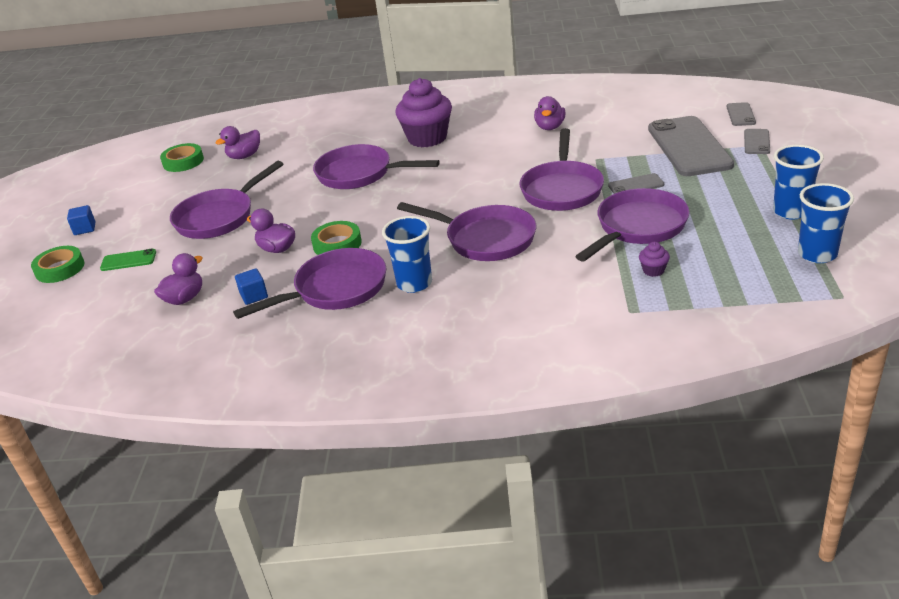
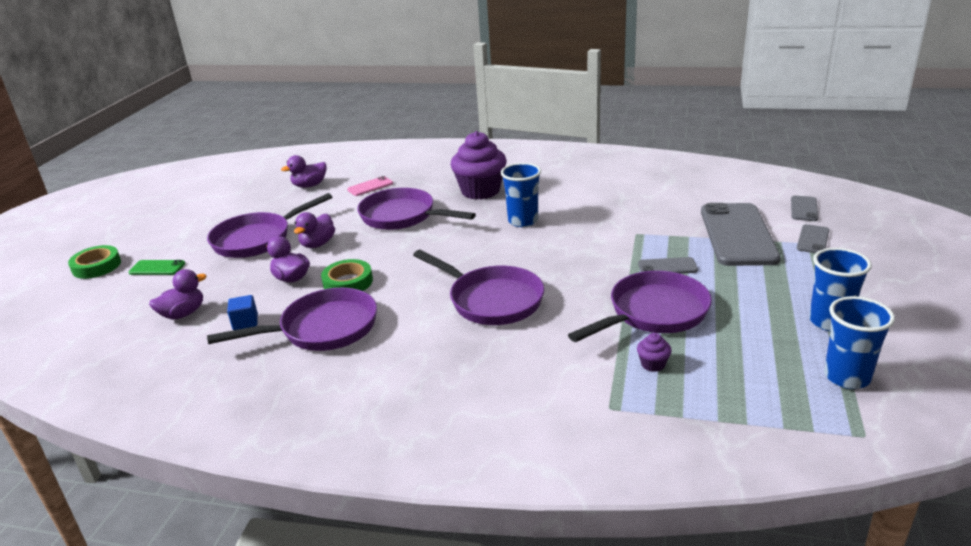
camera: 10 degrees right, 5 degrees down
(85, 229) = (139, 232): blue cube -> none
(183, 162) = (255, 183): green tape -> none
(310, 149) = (370, 186): none -> pink phone
(414, 283) = (401, 336): blue cup -> blue cup (523, 221)
(550, 127) = (602, 196): purple duck -> purple duck (317, 244)
(562, 189) = (589, 260): purple pan -> none

